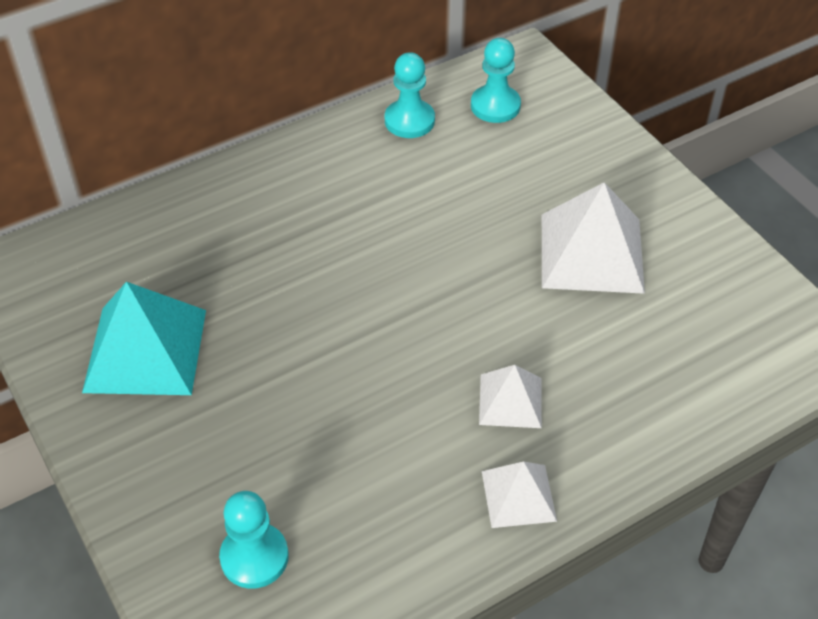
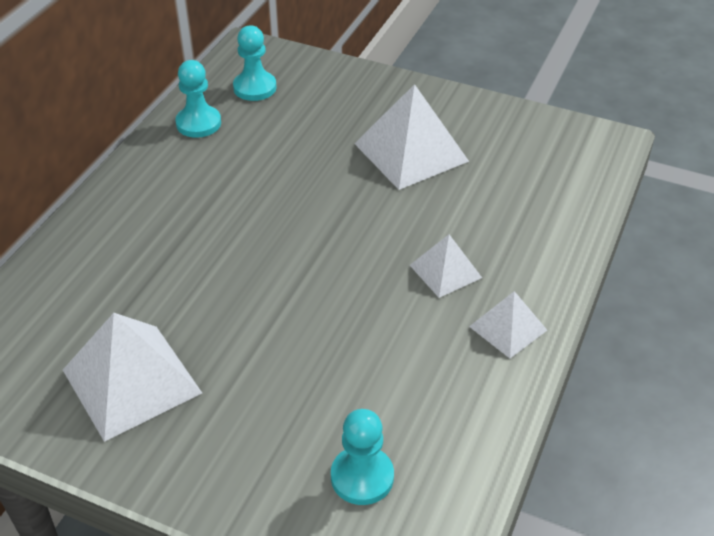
camera: 35 degrees left, 5 degrees down
(146, 350) = (132, 381): turquoise pyramid -> white pyramid

